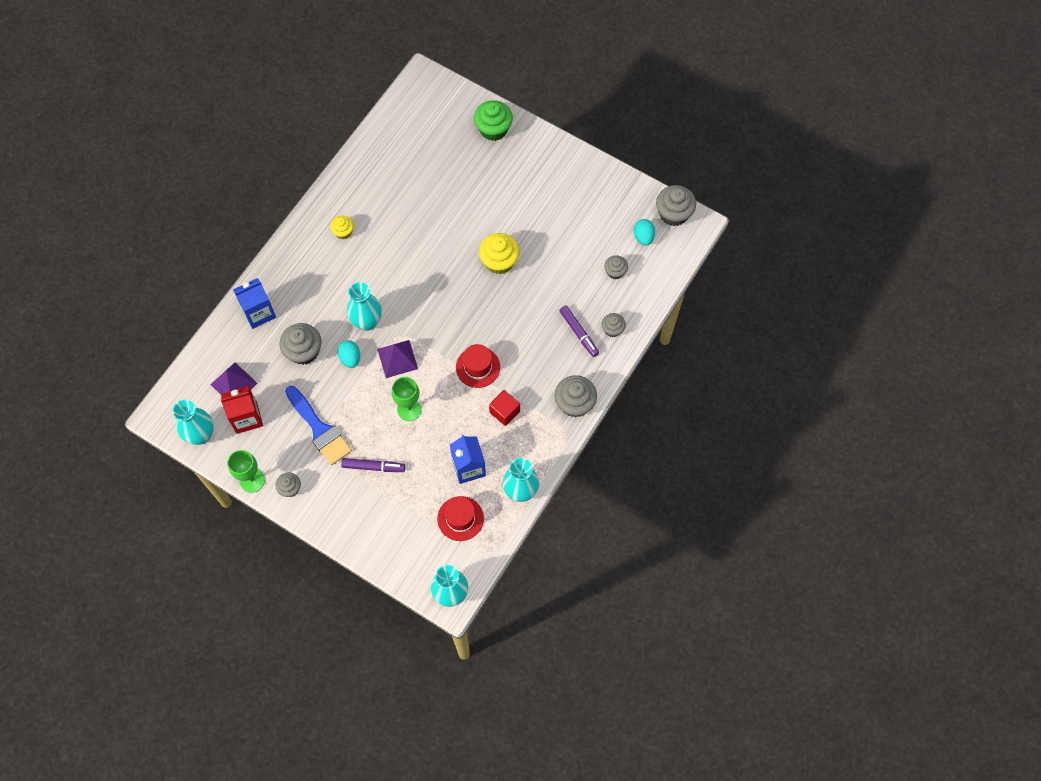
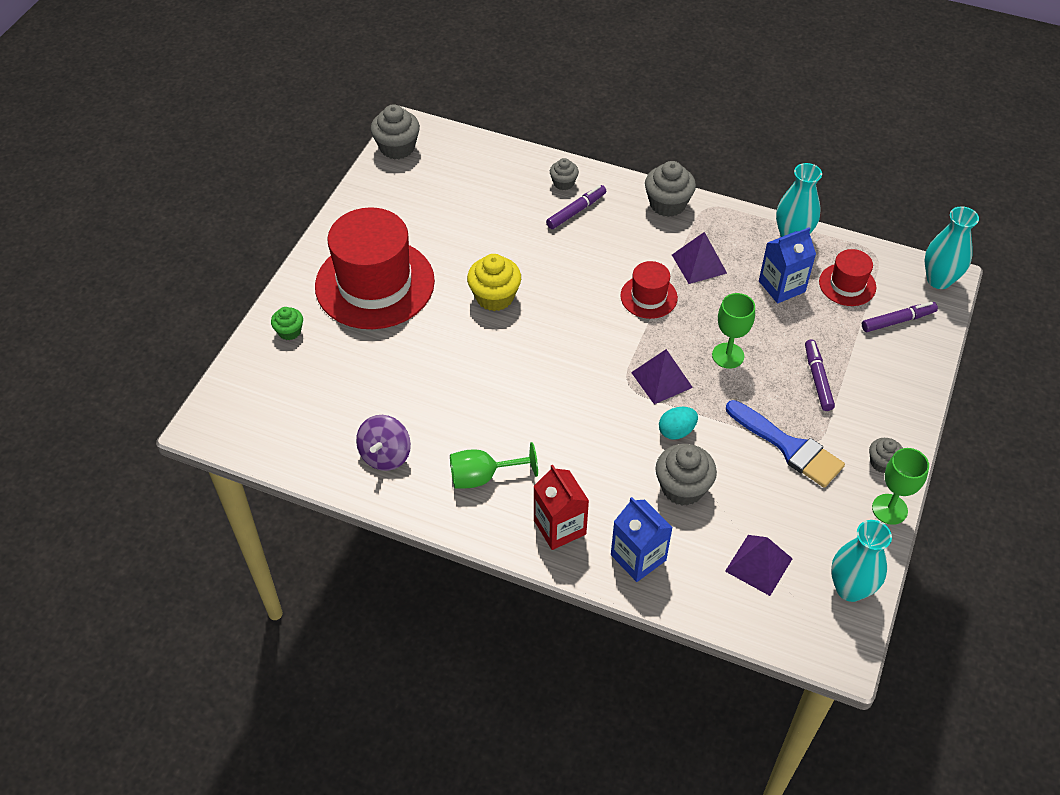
camera: 100 degrees left, 15 degrees down
(246, 418) = (803, 536): red carton -> red carton (559, 527)
(319, 429) = (788, 447): blue brush -> blue brush turned 90 degrees clockwise
(343, 232) = (482, 477): yellow cupcake -> green goblet
(367, 322) = (618, 422): turquoise vase -> none
(374, 177) = (385, 455): none -> purple spinning top
(415, 545) = (898, 321): none -> purple marker
(493, 129) = (289, 331): green cupcake -> green cupcake, size x0.58
(504, 412) = (699, 264): red cube -> purple pyramid
(528, 185) = (375, 284): none -> red hat
(615, 272) = (486, 189): grey cupcake -> none
(643, 237) = (434, 169): turquoise egg -> none

